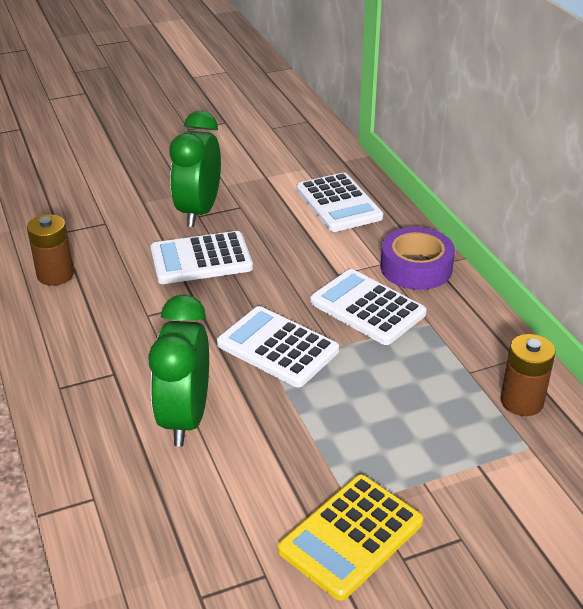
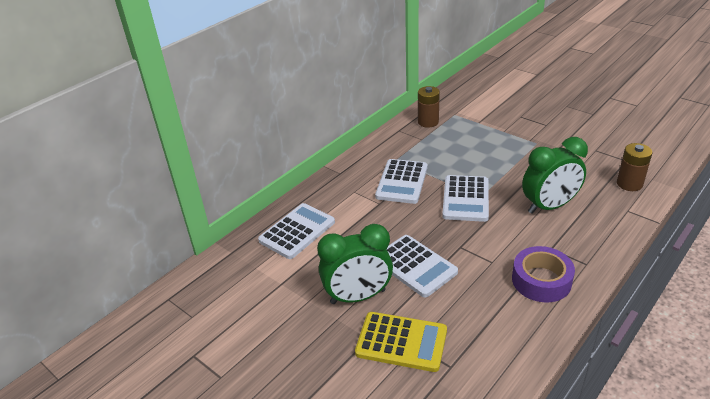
camera: 115 degrees left, 0 degrees up
(55, 275) = (500, 333): brown battery -> brown battery (629, 184)
(351, 536) = (552, 138): yellow calculator -> yellow calculator (401, 342)
(416, 267) = (348, 178): purple tape -> purple tape (541, 280)

